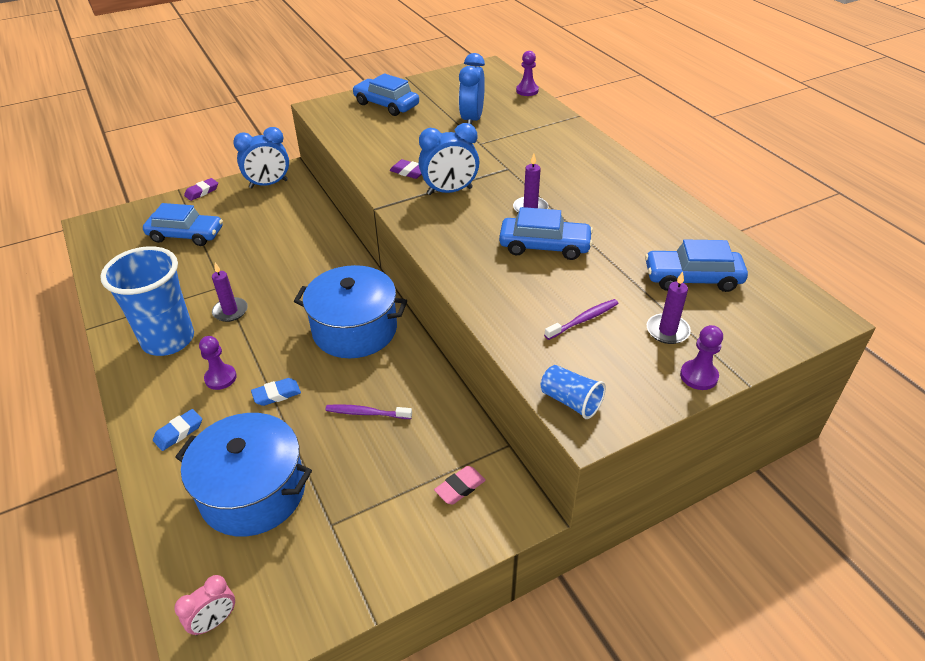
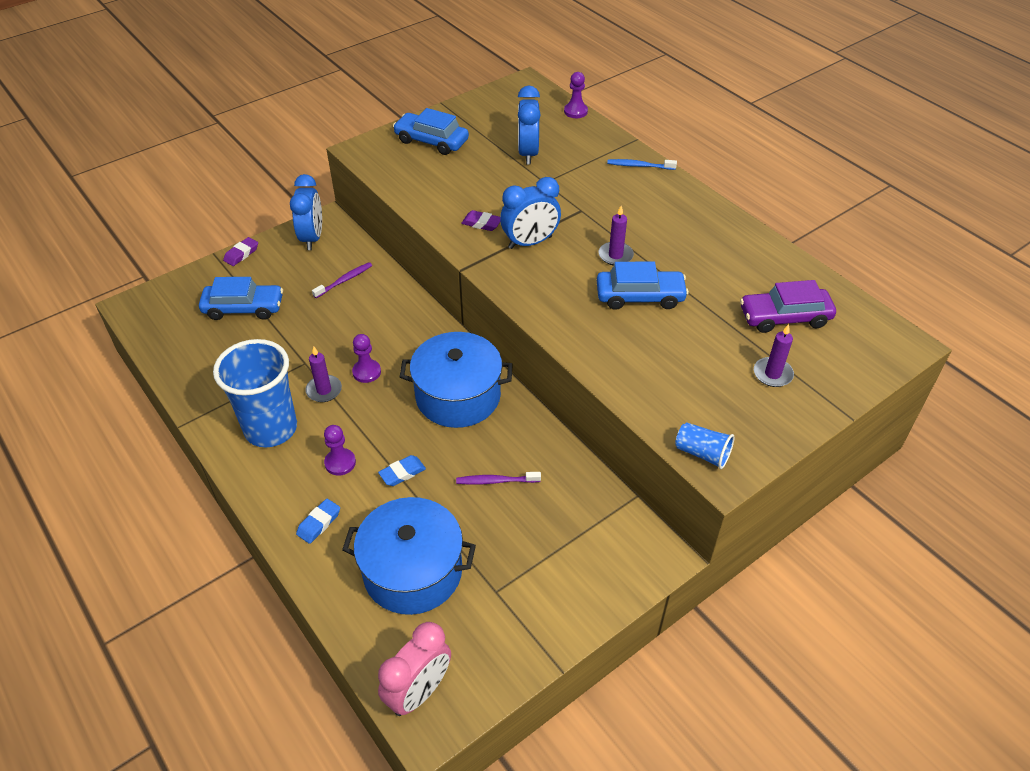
camera: 10 degrees left, 5 degrees up
(214, 621) = (419, 692): pink clock -> pink clock, size x1.68
(268, 184) = (312, 238): blue clock -> blue clock turned 60 degrees counterclockwise
(460, 487) = (603, 541): pink eraser -> none
(575, 137) = (639, 166): none -> blue toothbrush
(583, 320) = (695, 371): purple toothbrush -> purple toothbrush (344, 280)
(692, 278) = (784, 317): blue car -> purple car
(698, 376) = (808, 416): purple pawn -> purple pawn (366, 372)

